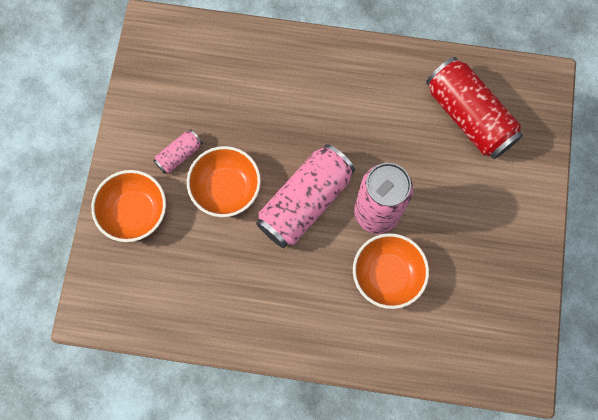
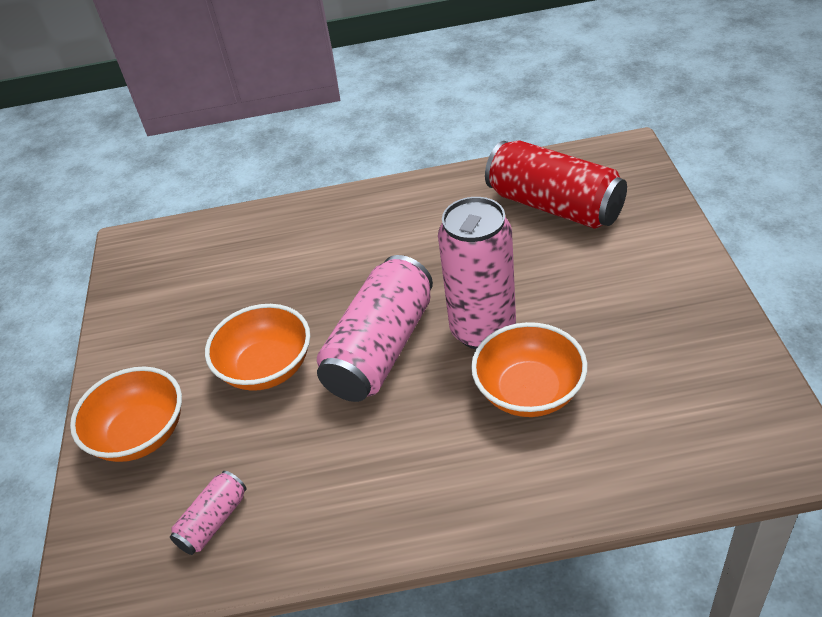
camera: 10 degrees left, 30 degrees down
(179, 155) = (192, 352): pink can -> pink can (213, 521)

